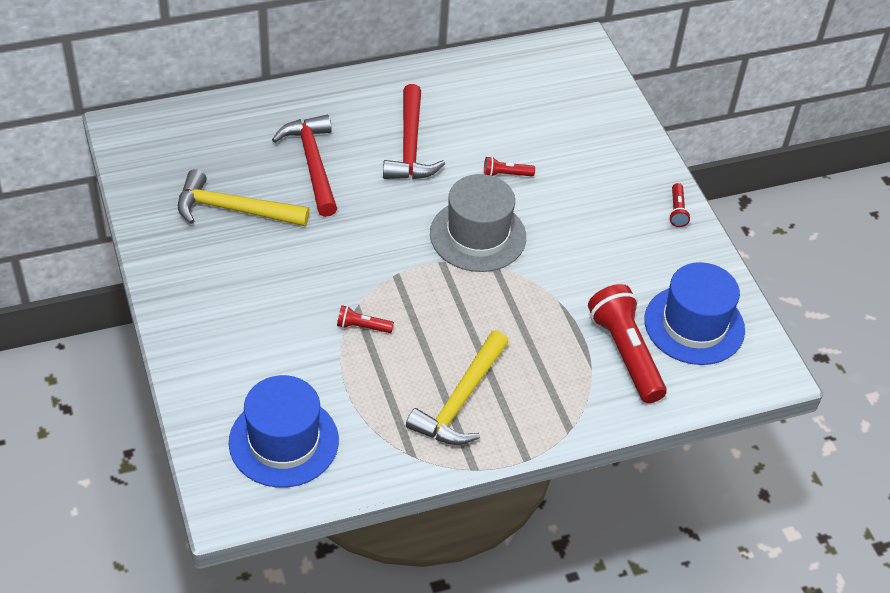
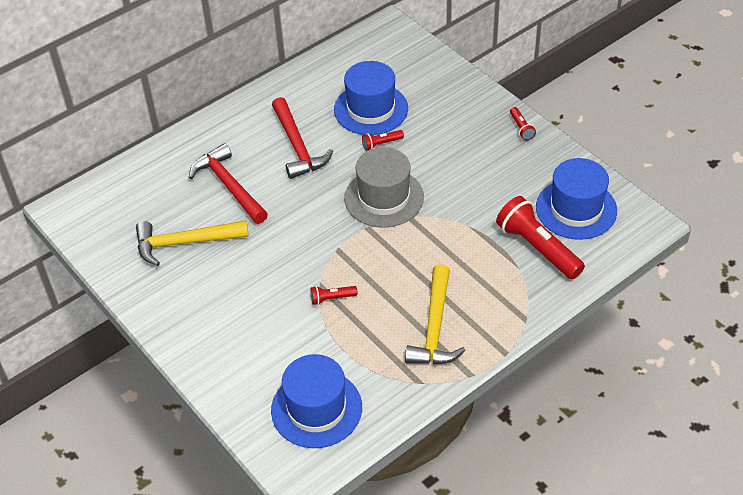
camera: 15 degrees left, 0 degrees up
(514, 131) = (371, 109): none -> blue hat

